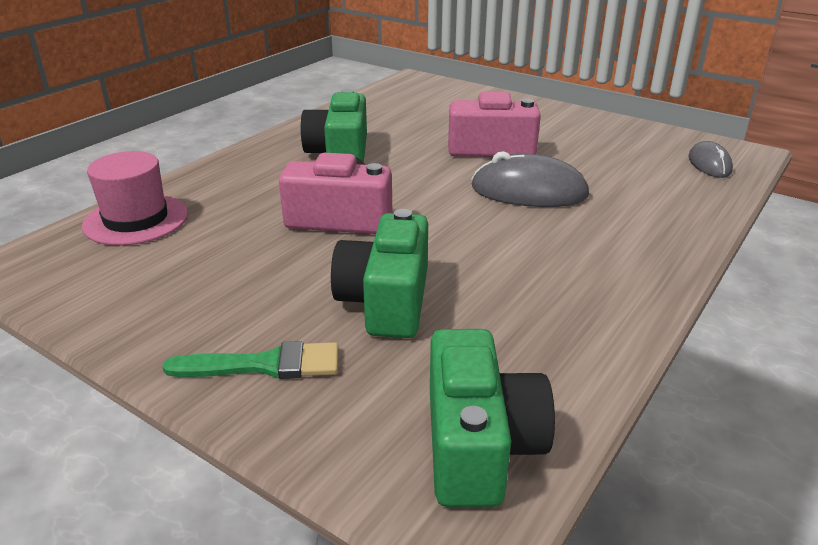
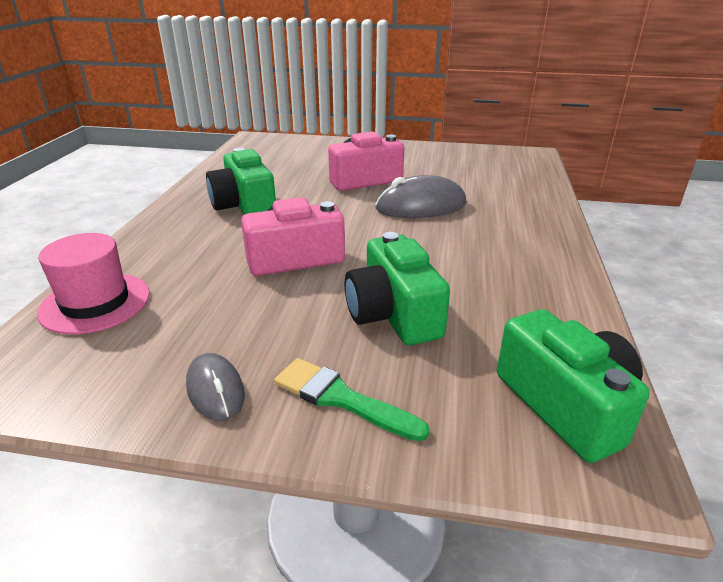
camera: 25 degrees left, 0 degrees up
(264, 365) = (341, 399): green brush -> green brush turned 120 degrees counterclockwise
(709, 164) = (519, 165): grey mouse -> grey mouse (215, 390)

